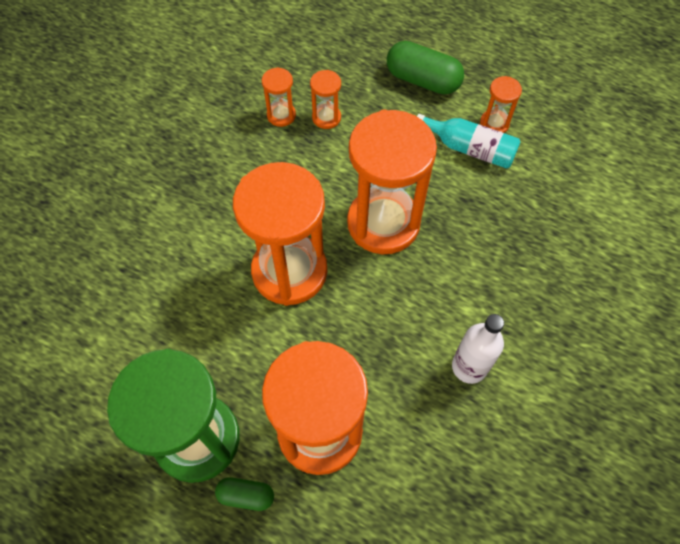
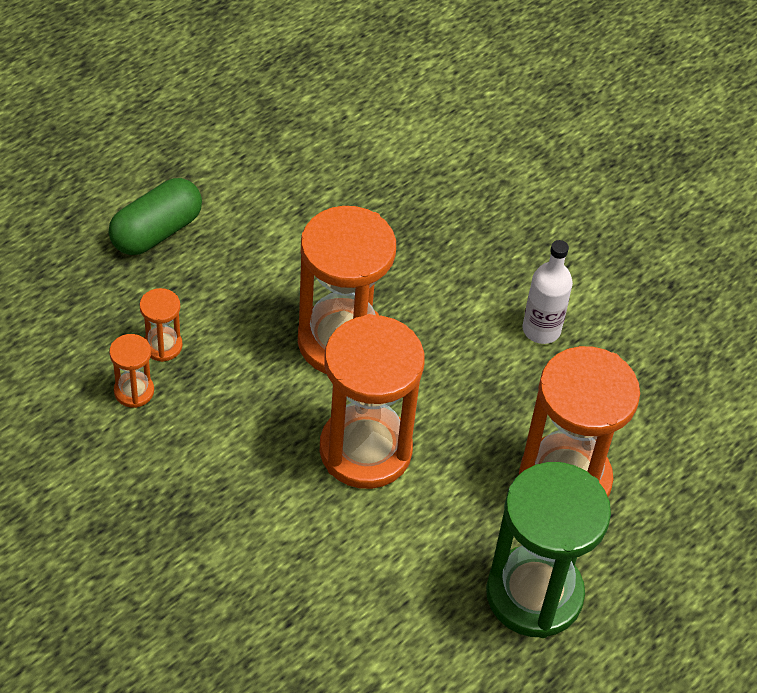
camera: 75 degrees left, 10 degrees down
(246, 495) = (609, 565): green capsule -> none
(470, 149) = (279, 226): turquoise bottle -> none
(494, 124) = (256, 191): orange hourglass -> none

